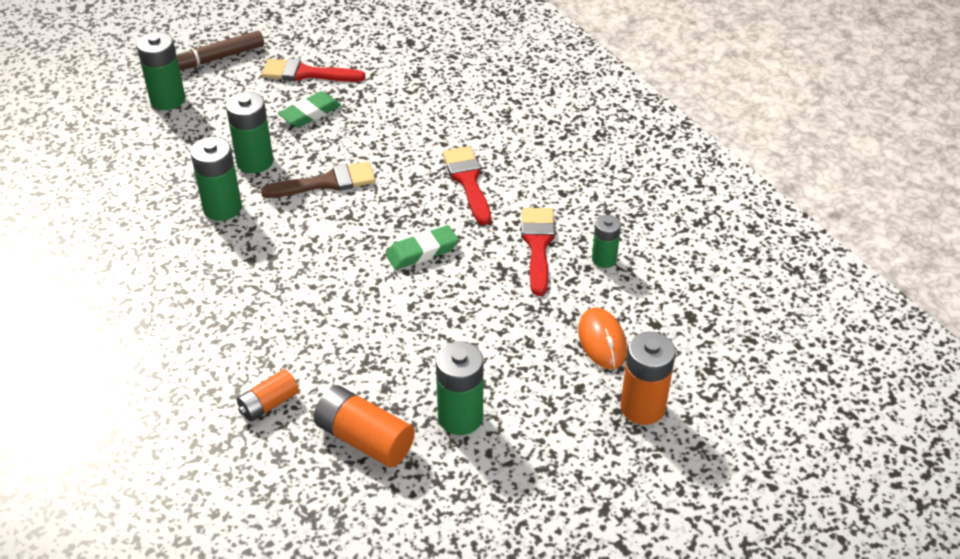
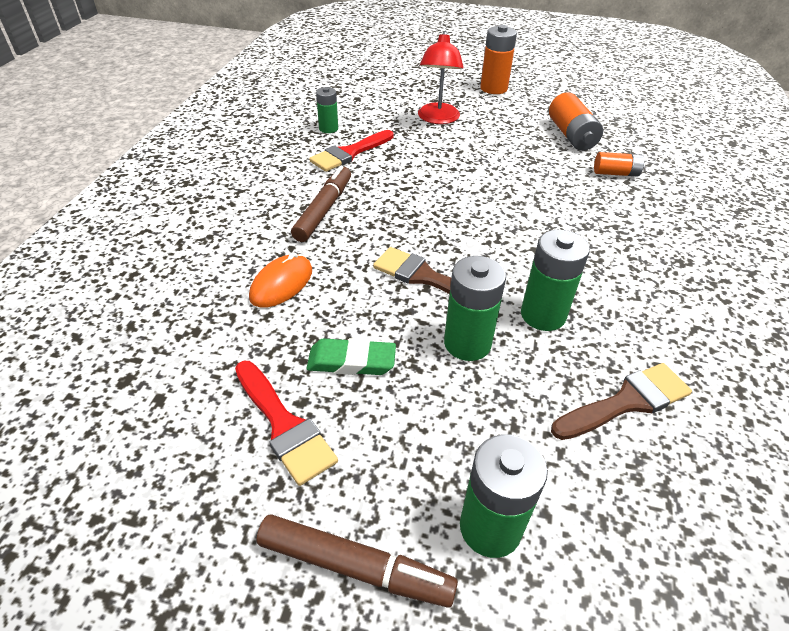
camera: 135 degrees left, 0 degrees up
(132, 189) = (626, 402): none -> brown brush
(422, 251) = (423, 190): green eraser -> none
(460, 417) = (509, 119): green battery -> none
(468, 181) = (324, 210): red brush -> brown marker
(530, 355) = (438, 119): none -> red lamp
(602, 340) = (393, 106): orange mouse -> orange mouse (281, 284)
(642, 407) = (417, 83): orange battery -> orange battery (493, 88)

